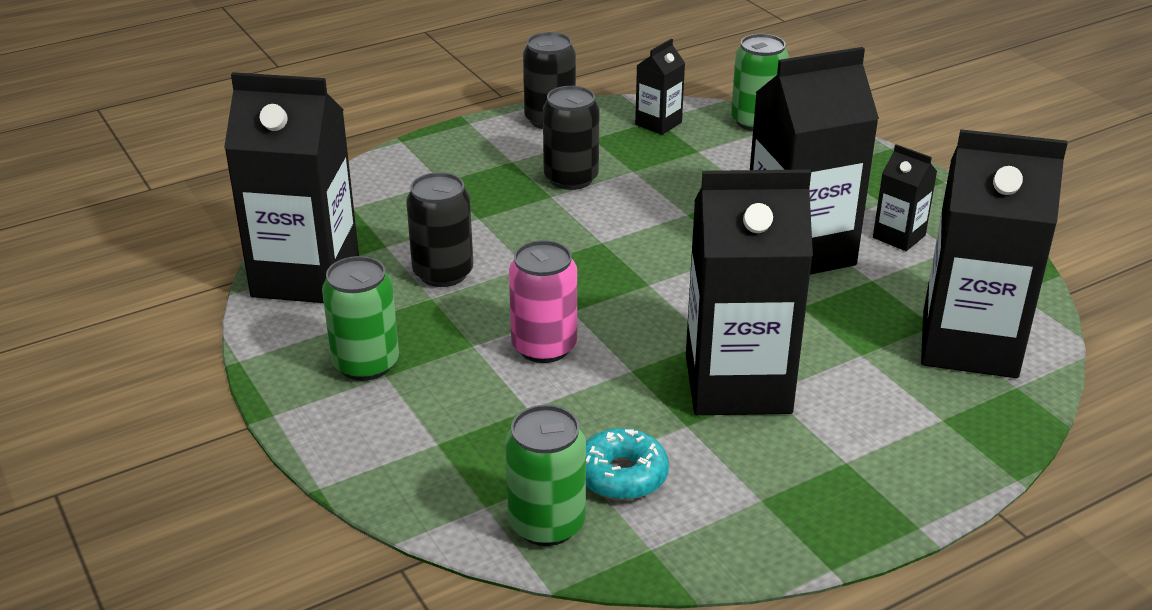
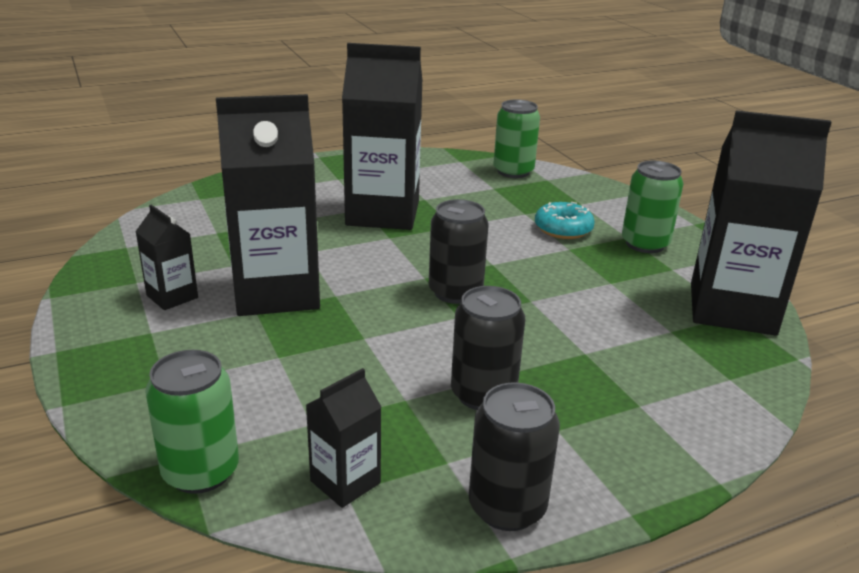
camera: 175 degrees left, 5 degrees down
(443, 273) = (606, 301): black can -> black can (455, 292)
(544, 347) = (515, 243): pink can -> none
(622, 475) = (469, 183): turquoise donut -> turquoise donut (563, 229)
(969, 344) = (204, 220): black carton -> none

